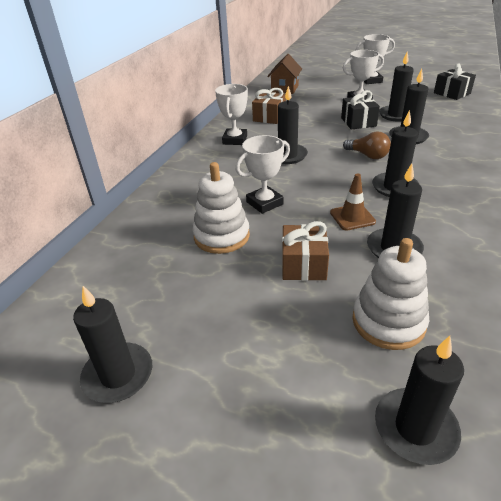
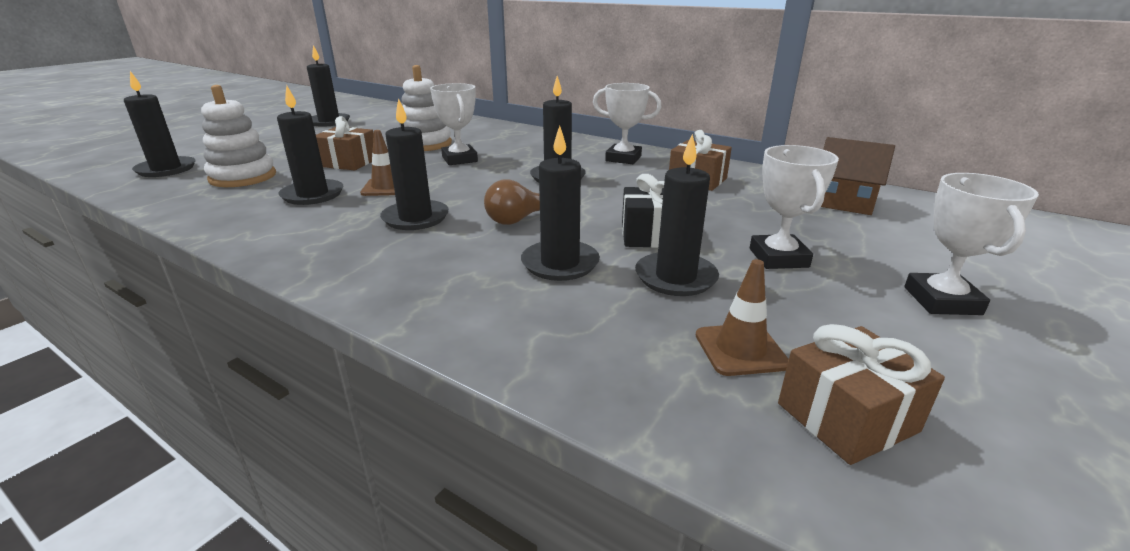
camera: 100 degrees right, 10 degrees down
(435, 104) = (740, 349): none -> brown traffic cone
(452, 93) = (847, 417): black gift -> brown gift

